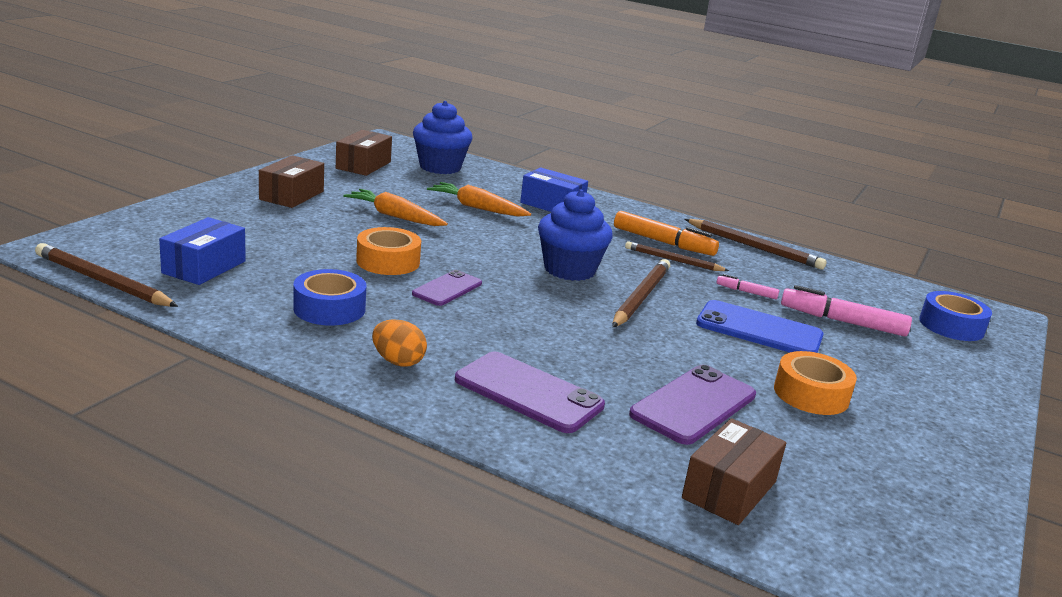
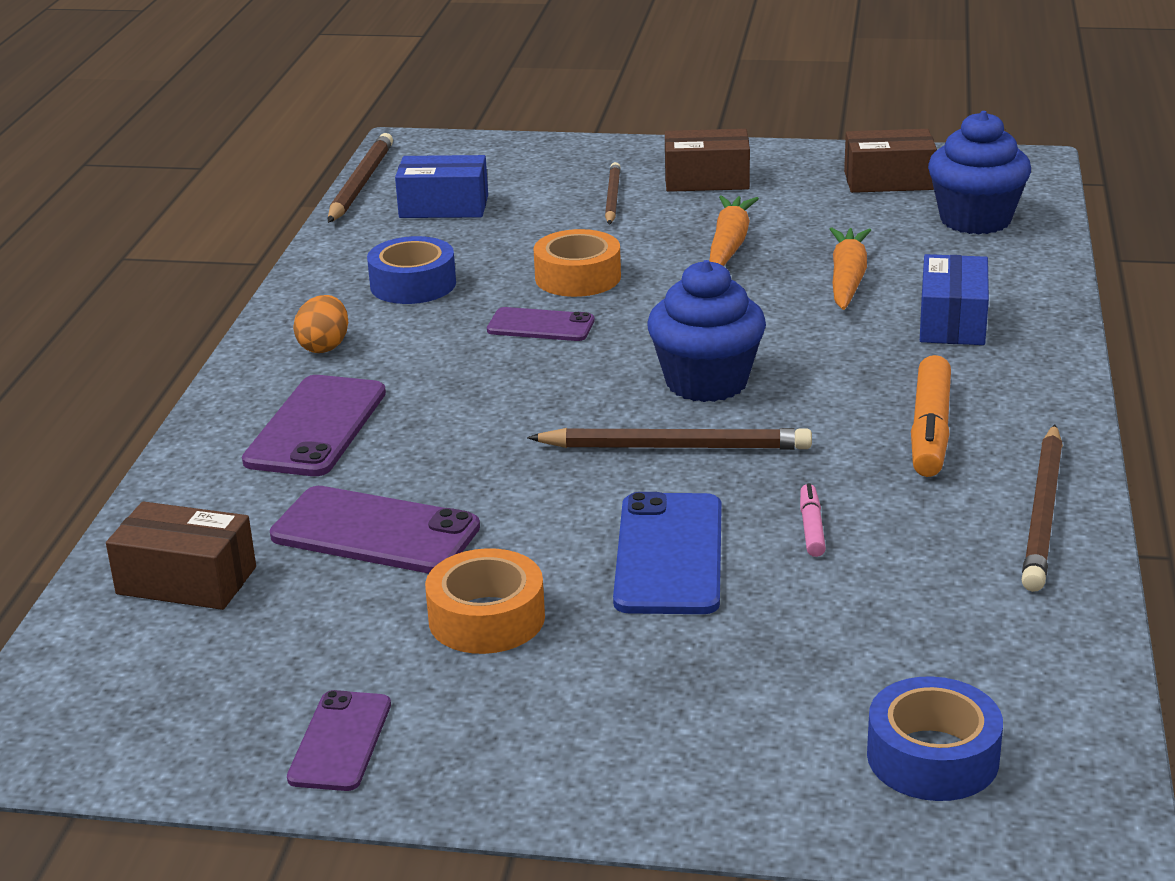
camera: 75 degrees right, 5 degrees up
(673, 260) = (861, 450): brown pencil -> brown pencil (612, 198)
(842, 321) = (799, 630): pink marker -> none
(938, 470) = (340, 741): none -> purple phone

